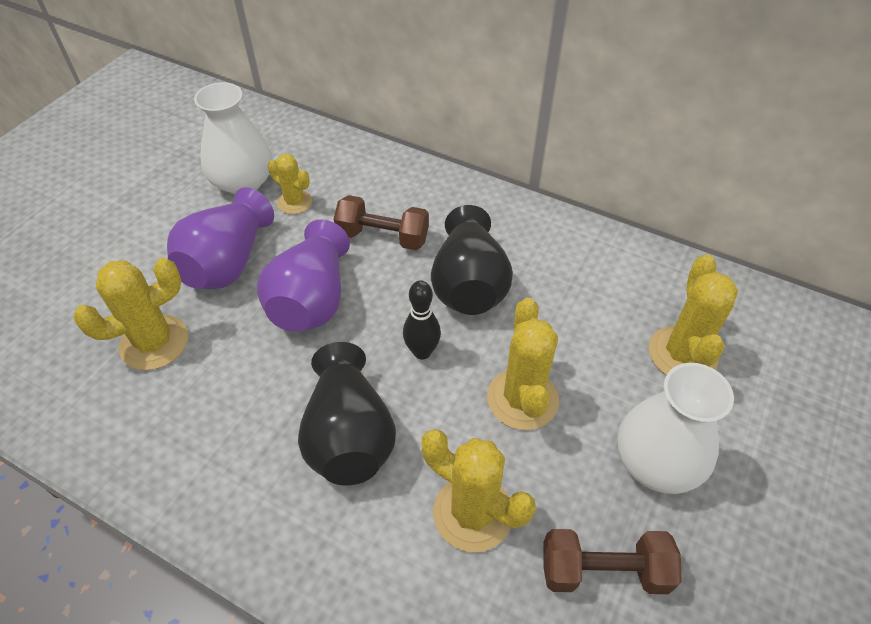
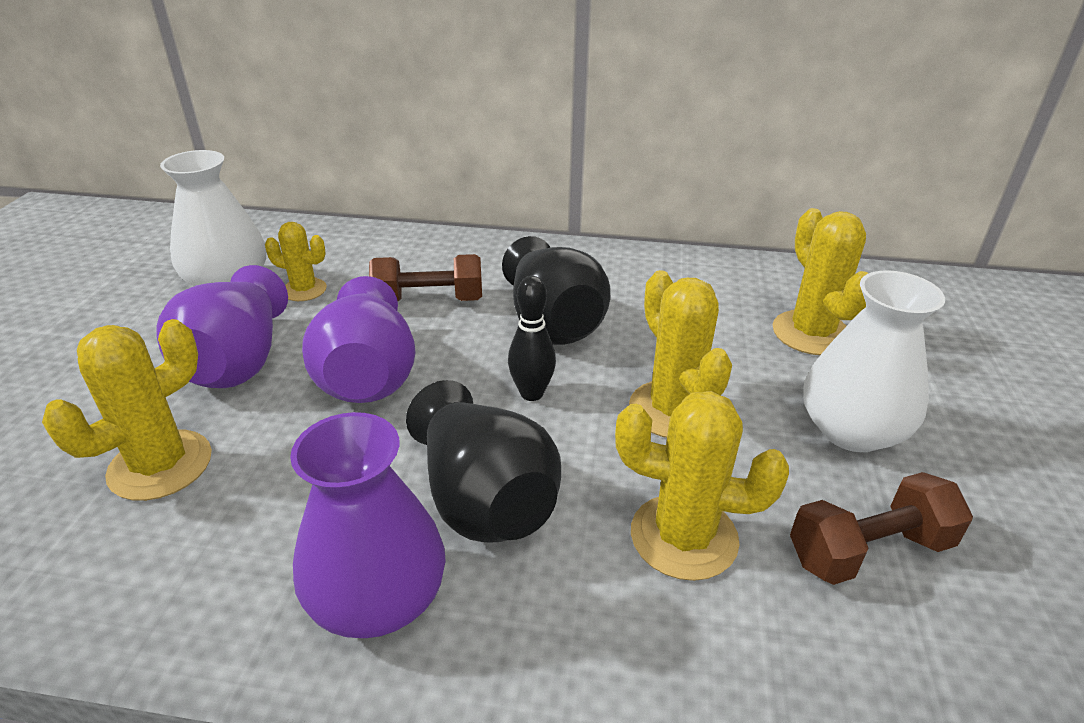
camera: 20 degrees left, 15 degrees down
(252, 492) = (378, 598): none -> purple vase

